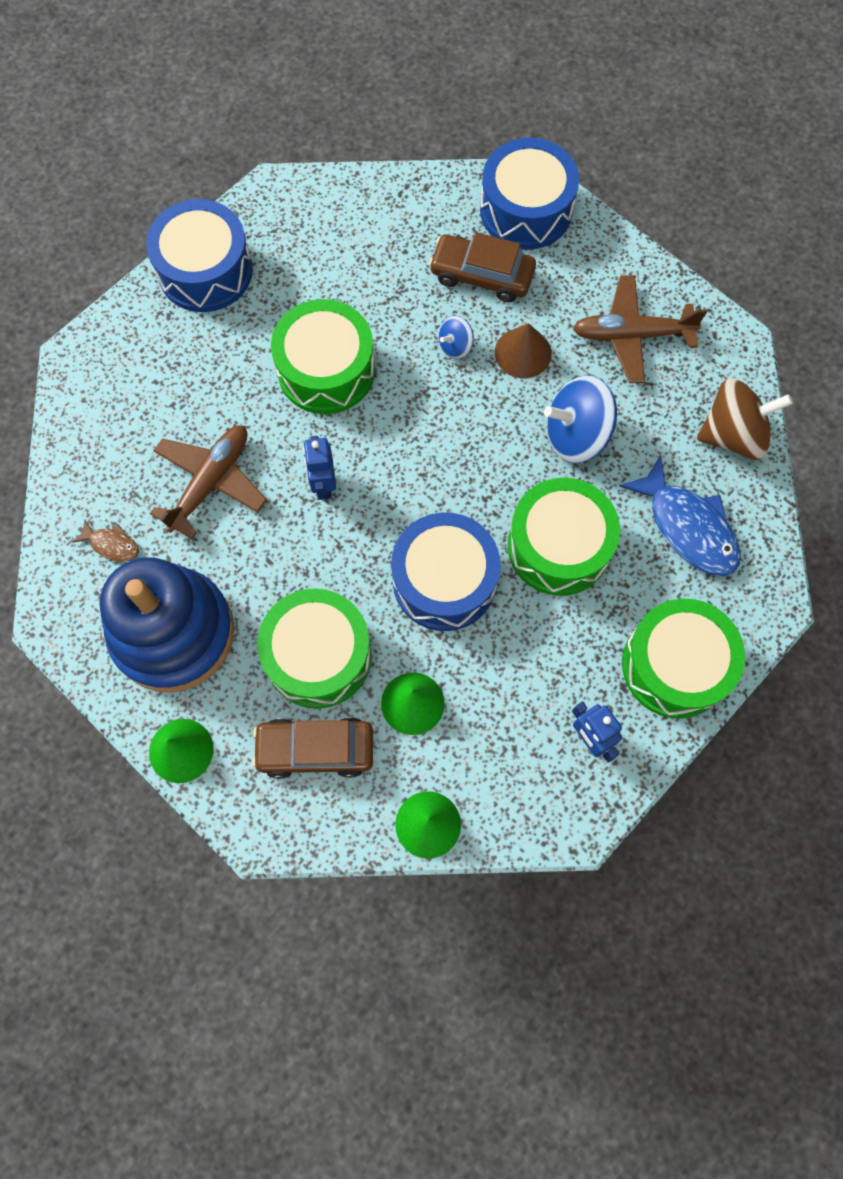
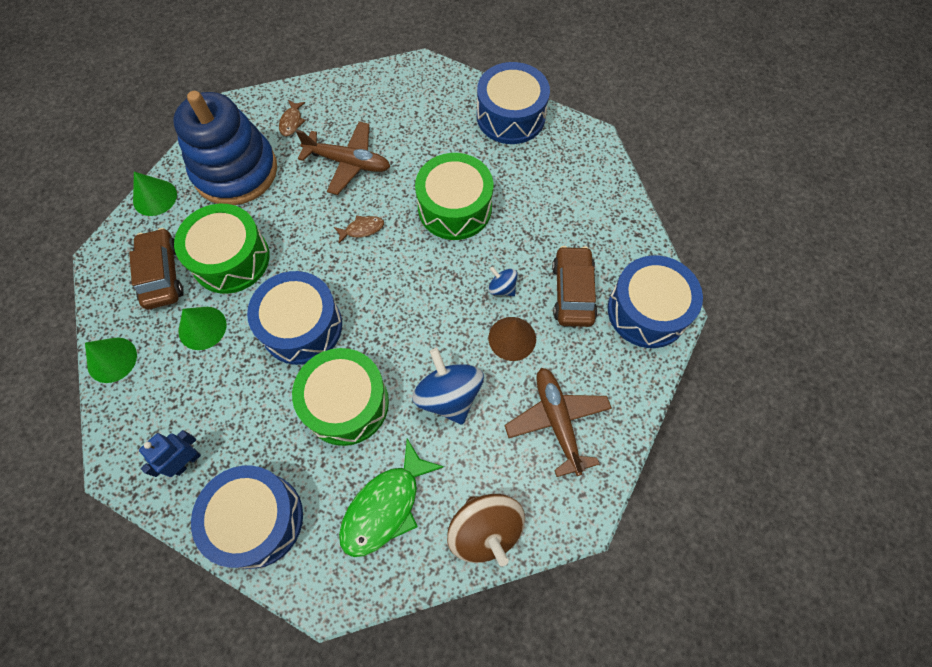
camera: 75 degrees right, 5 degrees down
(323, 485) = (362, 229): blue robot -> brown fish
(675, 665) = (257, 519): green drum -> blue drum
(688, 527) = (385, 506): blue fish -> green fish

